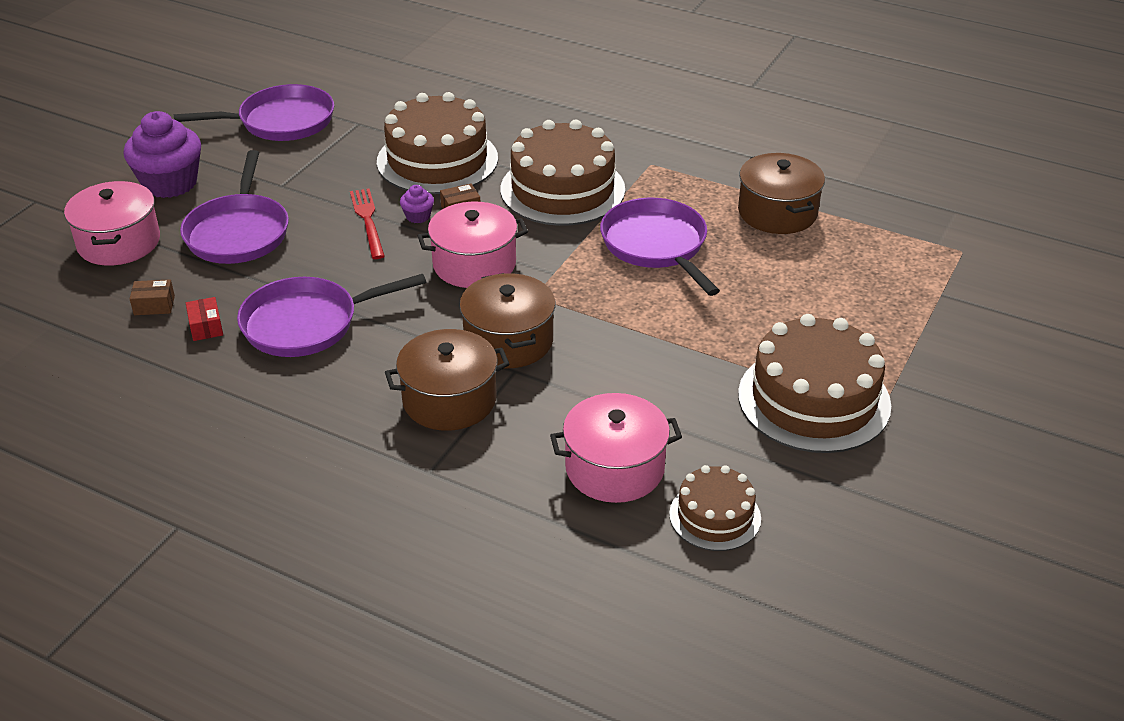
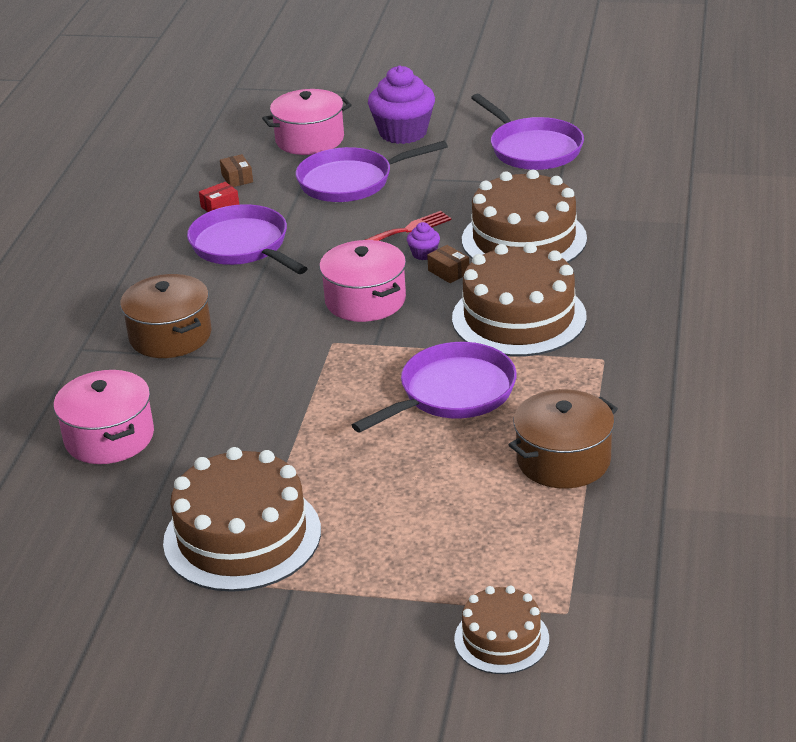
camera: 75 degrees right, 5 degrees down
(508, 341) = (261, 345): brown pot -> none
(715, 516) = (62, 503): brown cake -> brown cake (501, 639)

